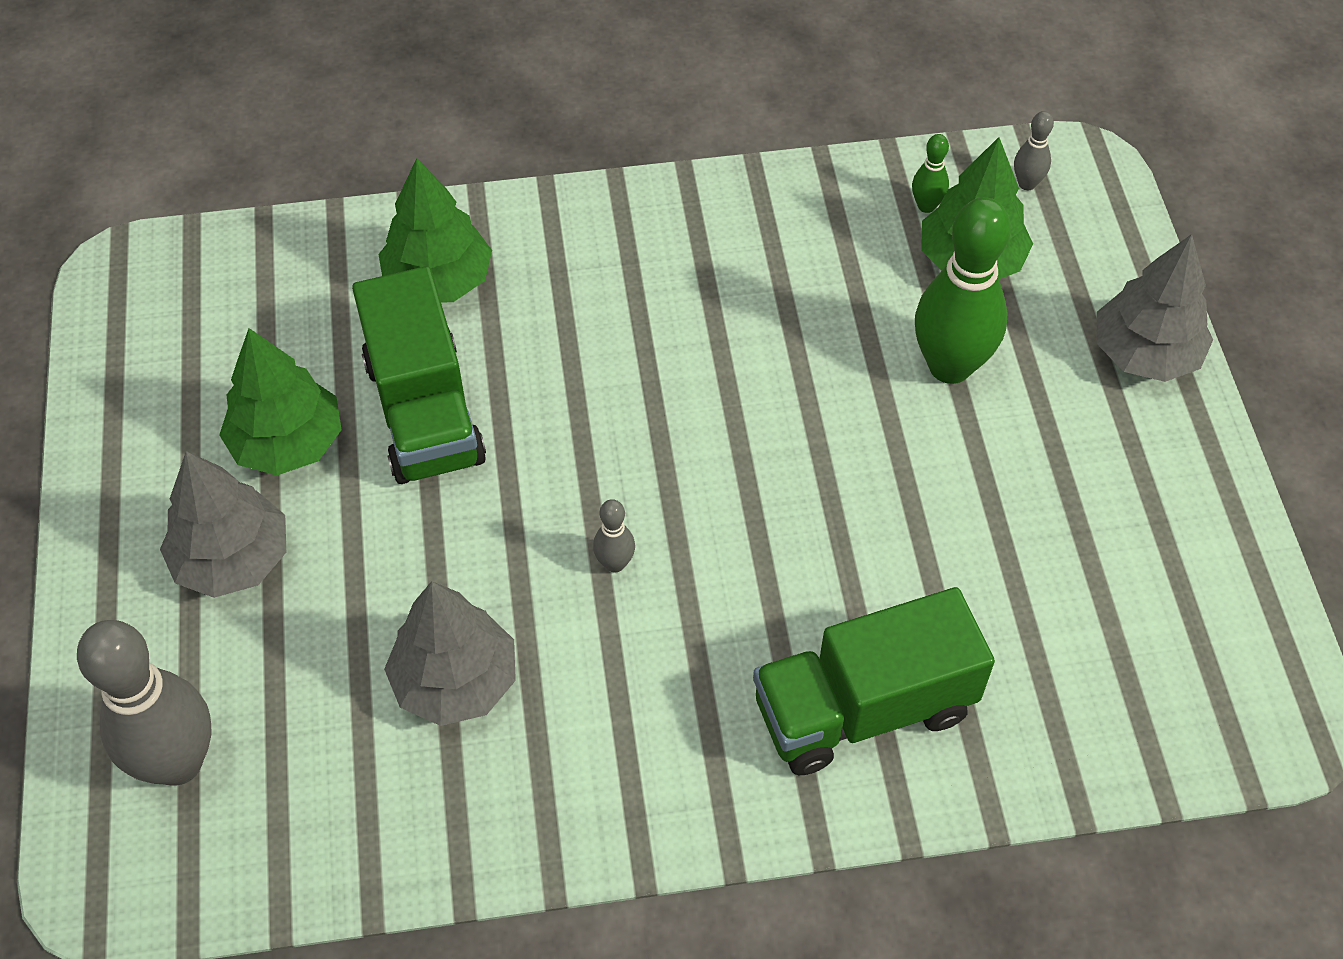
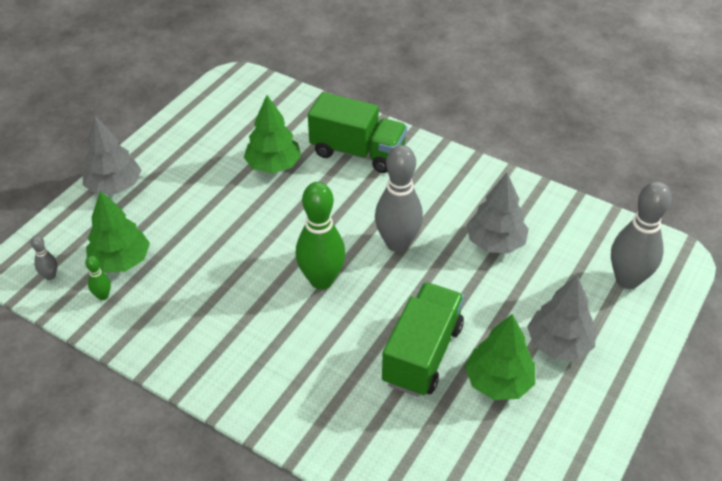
camera: 140 degrees left, 10 degrees down
(438, 280) = (359, 418): green tree -> green tree (273, 165)
(615, 563) = (397, 243): grey bowling pin -> grey bowling pin, size x2.28
(950, 366) = (188, 228): green bowling pin -> green bowling pin (321, 280)

